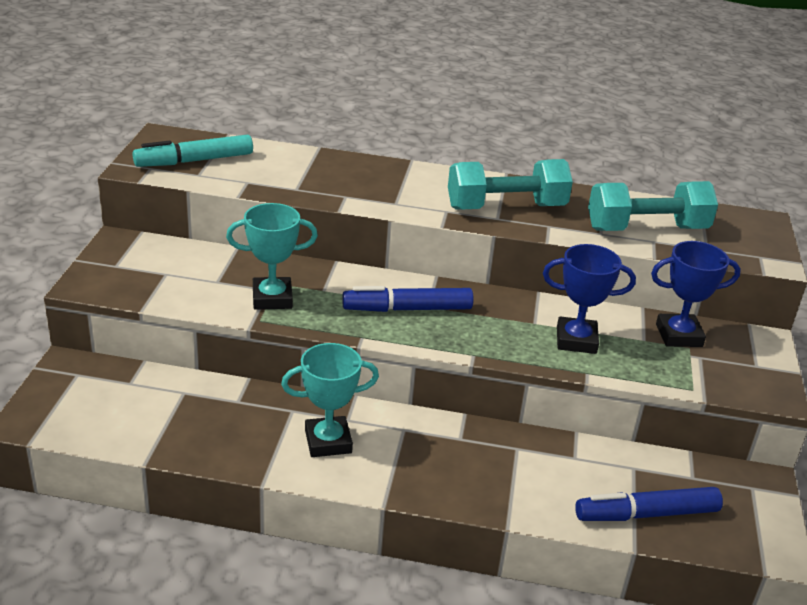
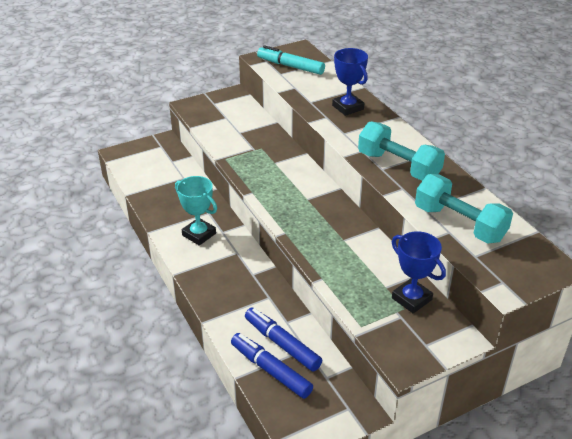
camera: 55 degrees right, 5 degrees up
(272, 298) = (247, 153): turquoise trophy -> none
(407, 309) = (295, 193): blue marker -> blue marker (282, 344)
(576, 340) = (348, 261): blue trophy -> blue trophy (348, 107)

